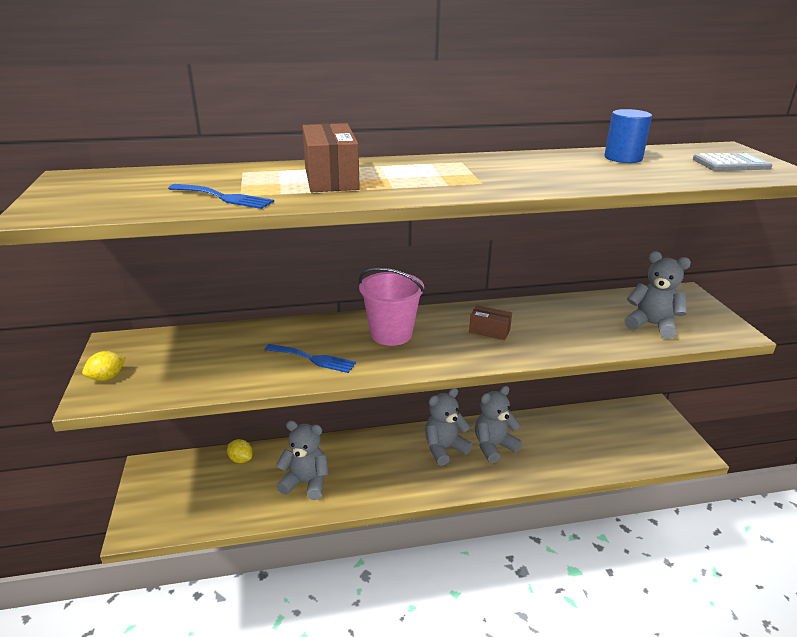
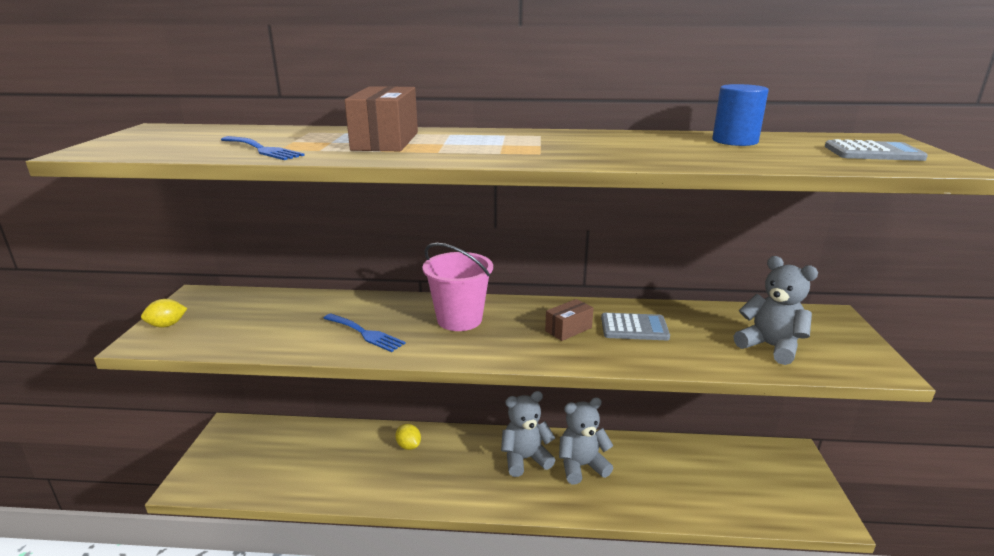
camera: 15 degrees right, 5 degrees down
(241, 459) = (315, 434): yellow lemon -> yellow lemon (408, 446)
(306, 483) = (366, 469): grey teddy bear -> none
(489, 331) = (568, 329): brown box -> brown box turned 75 degrees counterclockwise
(542, 322) = (634, 328): none -> grey calculator

